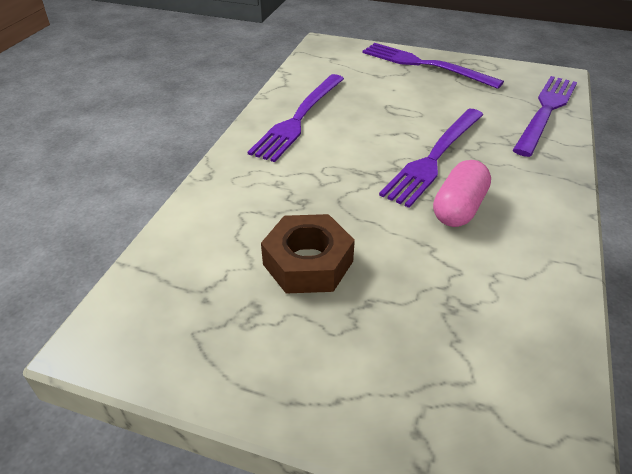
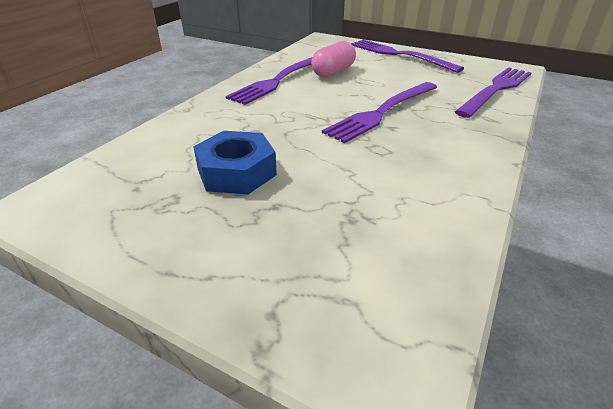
camera: 10 degrees right, 5 degrees down
(308, 263) = (236, 172): brown nut -> blue nut
(459, 208) = (389, 147): pink capsule -> pink capsule (333, 72)

